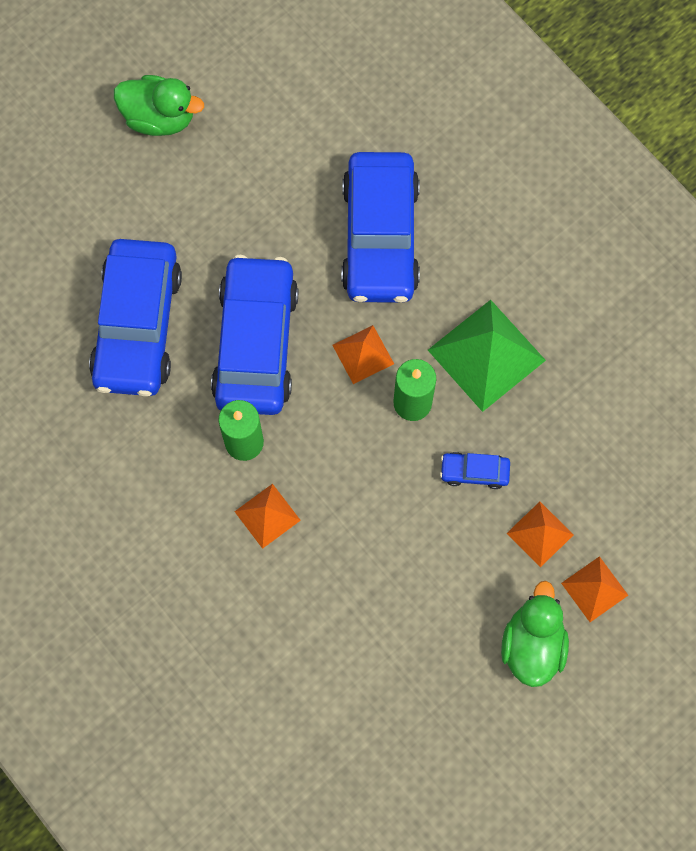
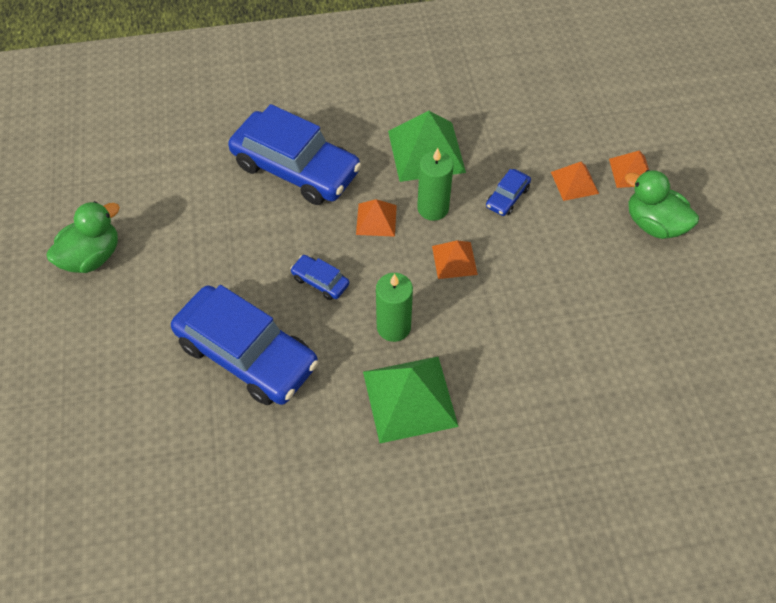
camera: 60 degrees left, 15 degrees down
(174, 499) = (409, 398): none -> green pyramid
(256, 343) = (320, 281): blue car -> blue car, size x0.42
(267, 515) = (462, 340): orange pyramid -> orange pyramid (454, 260)

